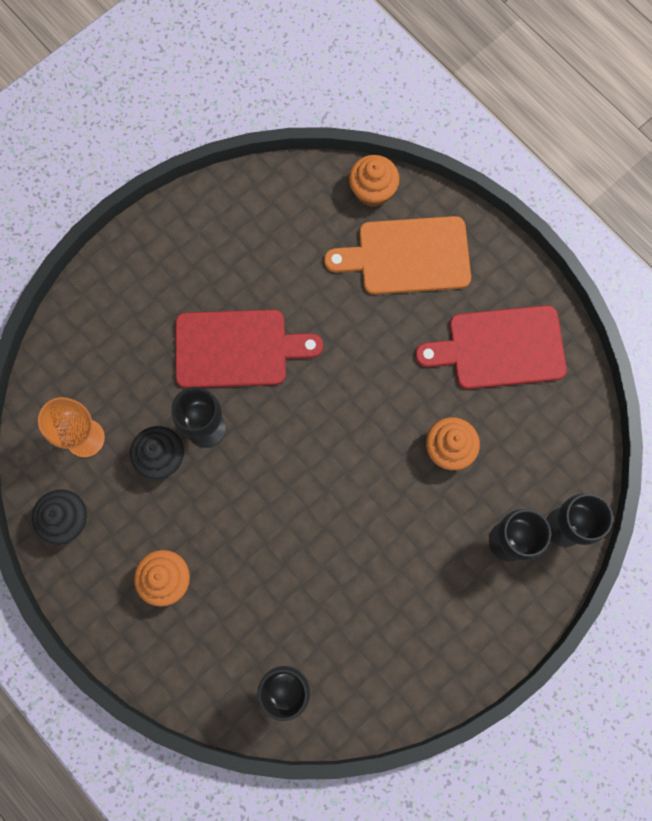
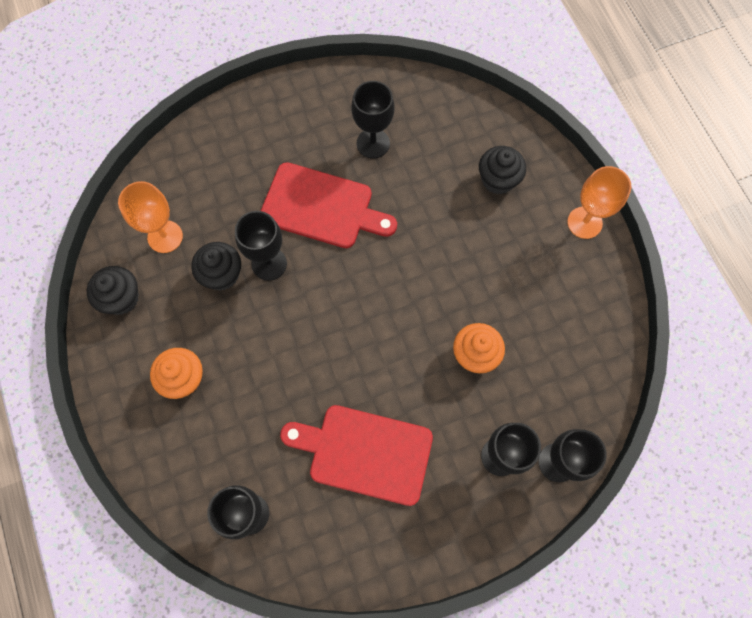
camera: 20 degrees right, 5 degrees down
(264, 260) = (373, 143): none -> black goblet
(372, 191) = (487, 117): orange cupcake -> none
(407, 256) = (498, 180): orange cutting board -> black cupcake
(500, 348) = (553, 284): red cutting board -> red cutting board (365, 453)
(510, 272) = (584, 222): none -> orange goblet

